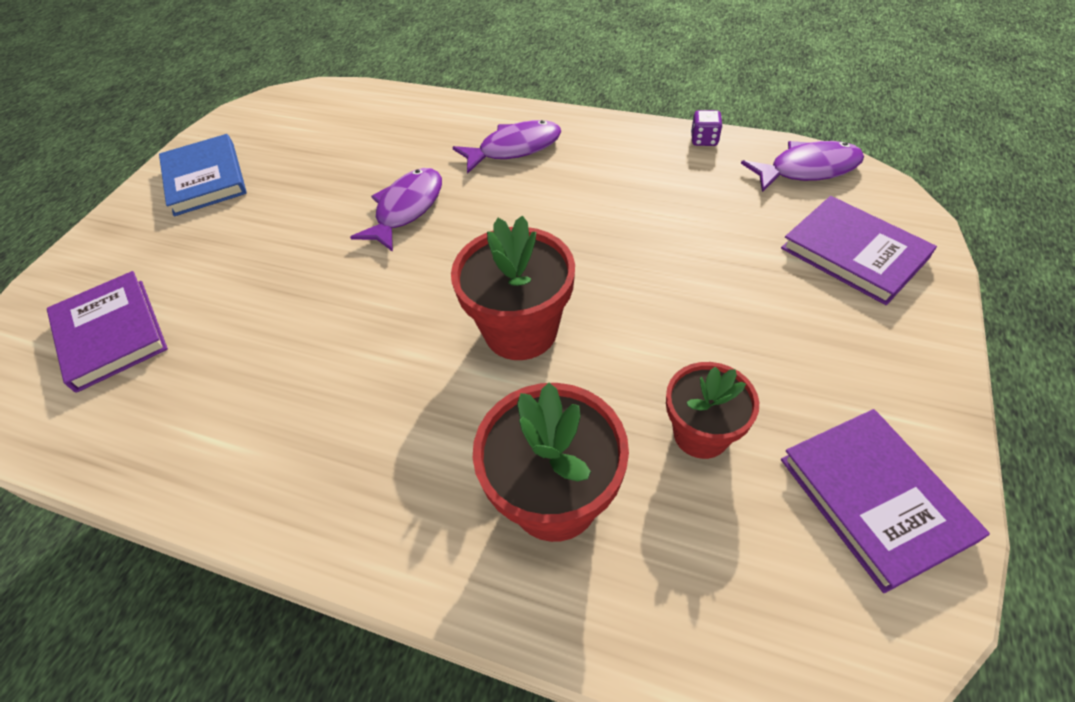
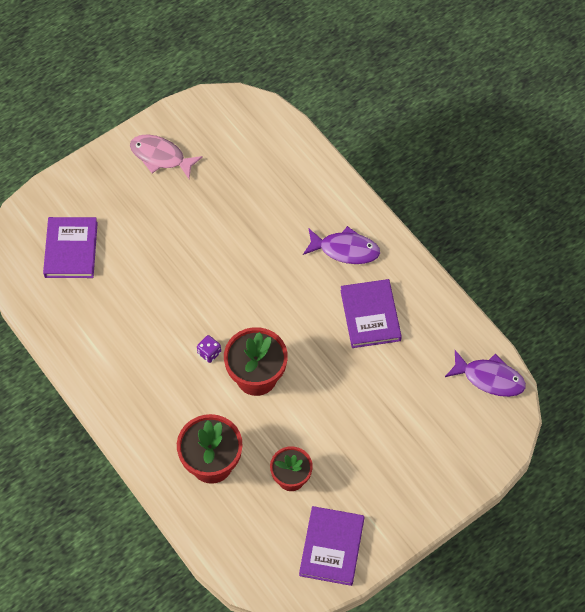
camera: 30 degrees right, 10 degrees up
(205, 179) = (161, 157): blue book -> pink fish
(406, 209) = (254, 258): purple fish -> none
(704, 140) = (456, 317): purple dice -> purple dice (209, 353)
(853, 253) = (451, 443): purple book -> purple book (370, 315)

